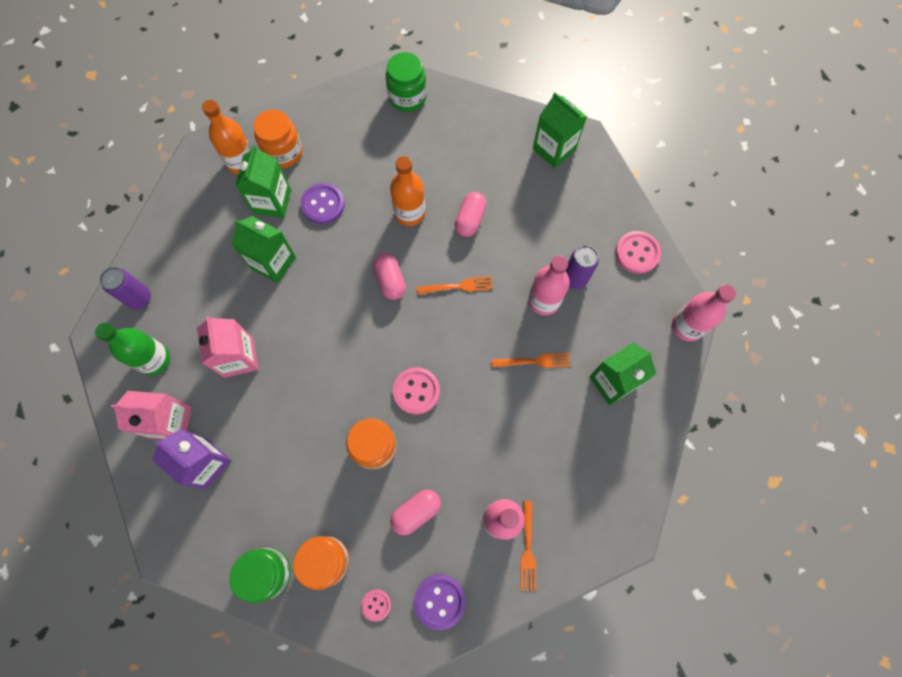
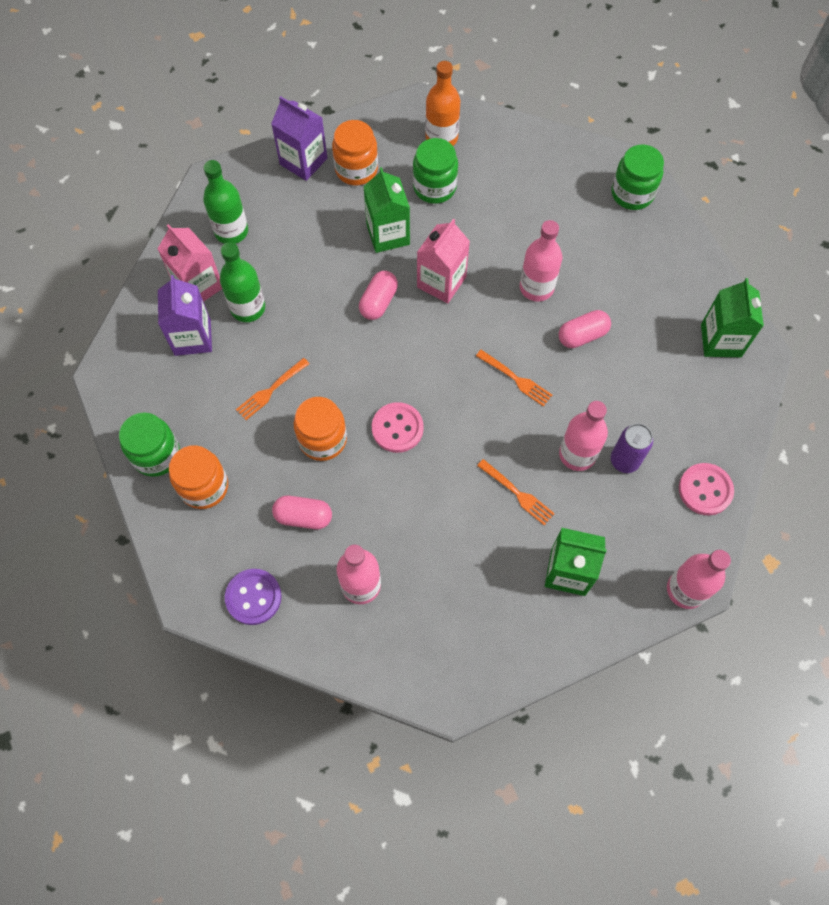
camera: 45 degrees right, 5 degrees down
(140, 298) = (265, 178): purple can -> none
(156, 262) = (303, 161): none -> purple carton
(225, 404) = (248, 308): none -> green bottle
(239, 357) = (291, 283): pink carton -> pink carton (441, 282)
(272, 201) = (434, 187): green carton -> green jar
(283, 152) = (482, 156): orange jar -> orange jar (356, 169)
(323, 204) = (472, 222): purple button -> none
(376, 605) = (206, 553): pink button -> none
(390, 280) = (465, 326): pink capsule -> pink capsule (378, 302)
(410, 213) = (536, 287): orange bottle -> pink bottle
(527, 549) = (359, 628): orange fork -> orange fork (271, 390)

